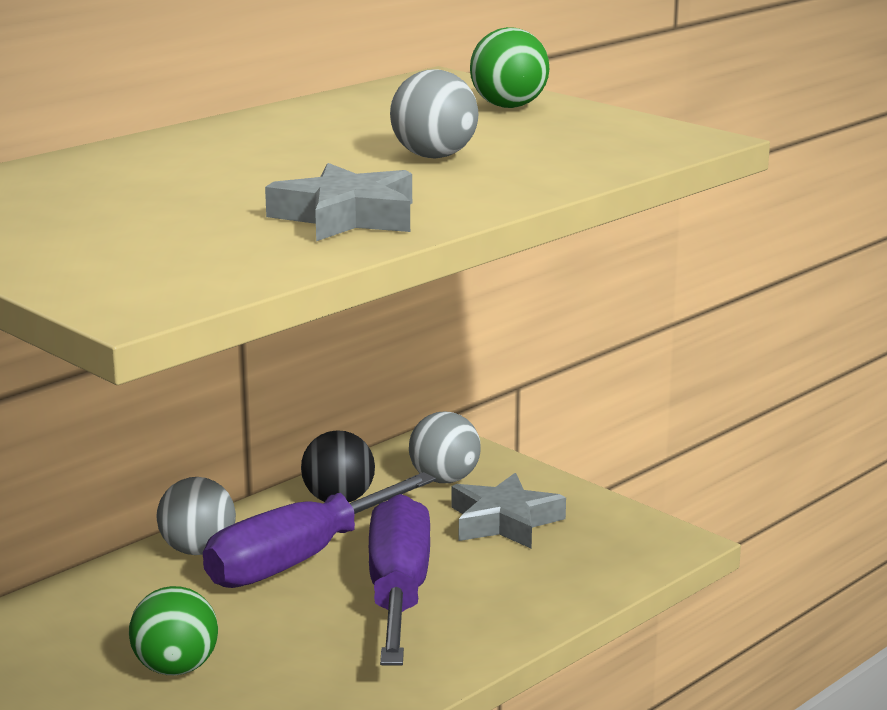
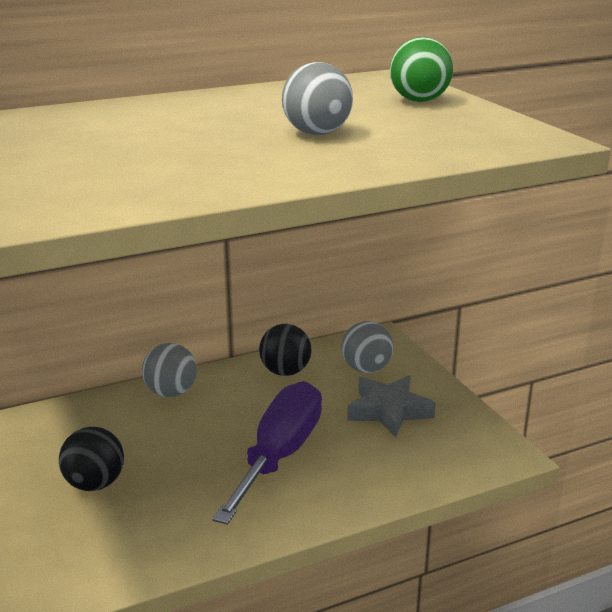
camera: 20 degrees right, 5 degrees up
(176, 668) = (95, 484): green ball -> black ball
(299, 560) = (230, 414): purple screwdriver -> none
(346, 217) = (189, 175): grey star -> none

